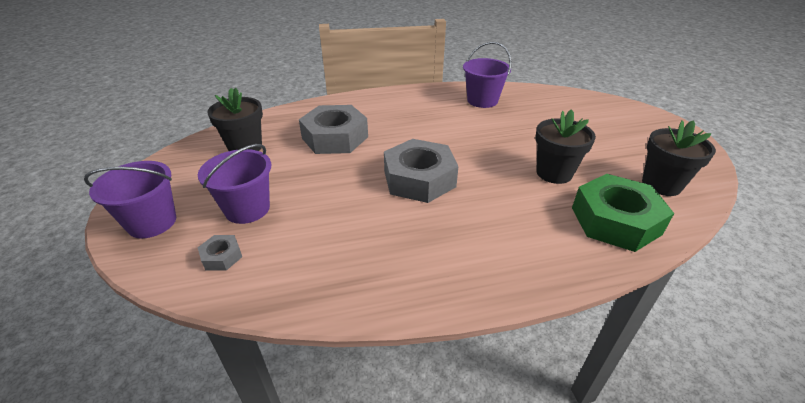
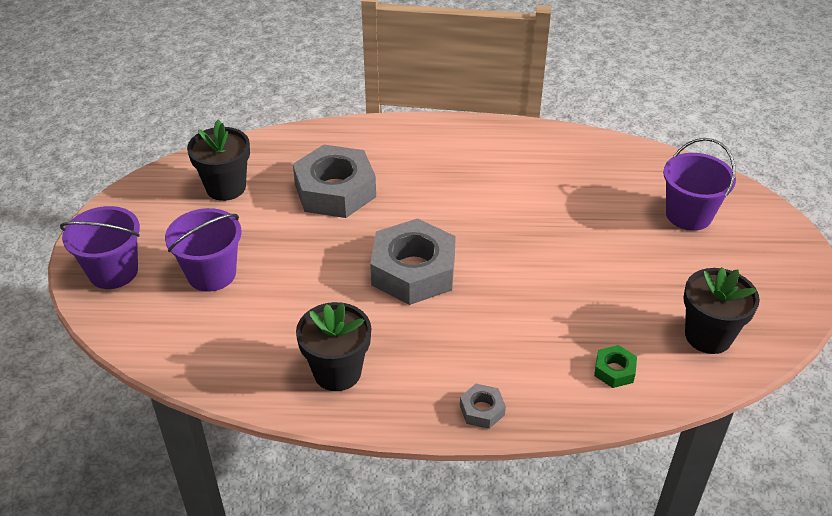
camera: 15 degrees right, 5 degrees up
(222, 256) = (176, 325): grey nut -> grey nut (482, 410)
(482, 100) = (554, 160): purple bucket -> purple bucket (688, 215)
(554, 173) = (582, 294): black flower pot -> black flower pot (337, 372)
(615, 220) = (614, 370): green nut -> green nut, size x0.44

